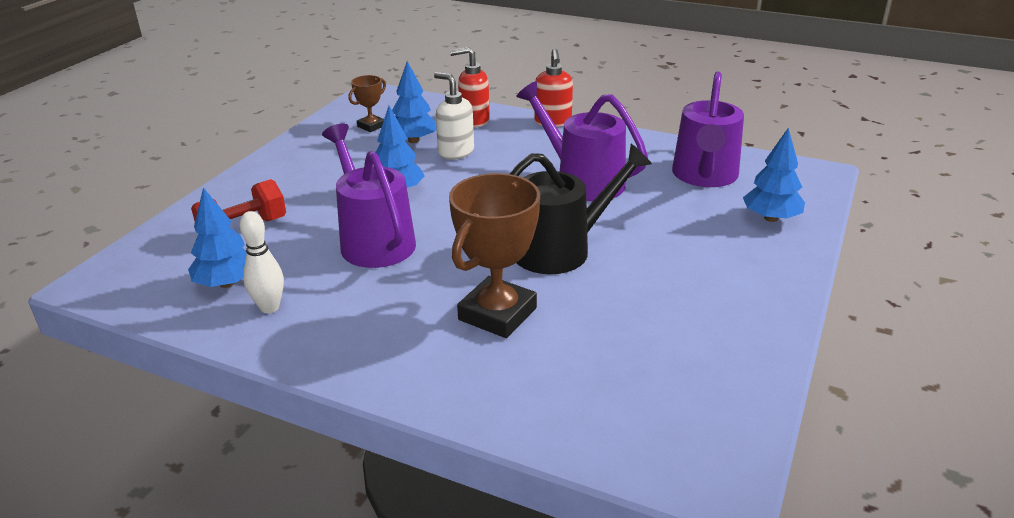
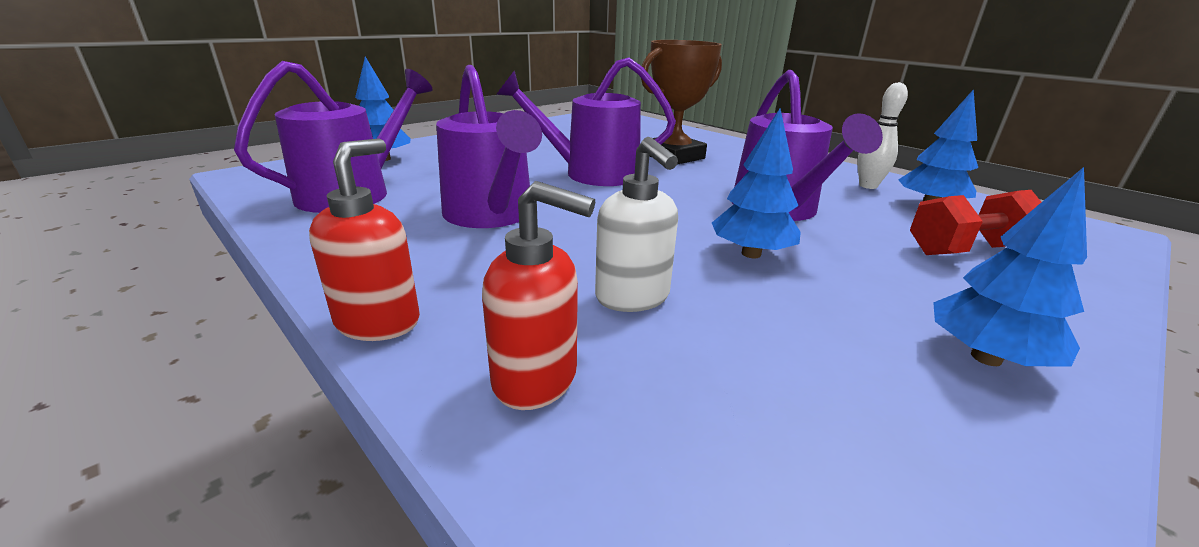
camera: 160 degrees left, 5 degrees down
(371, 126) = (830, 445): brown trophy -> none
(413, 140) = (710, 351): blue tree -> blue tree (986, 358)
(560, 249) = (592, 174): black watering can -> purple watering can

